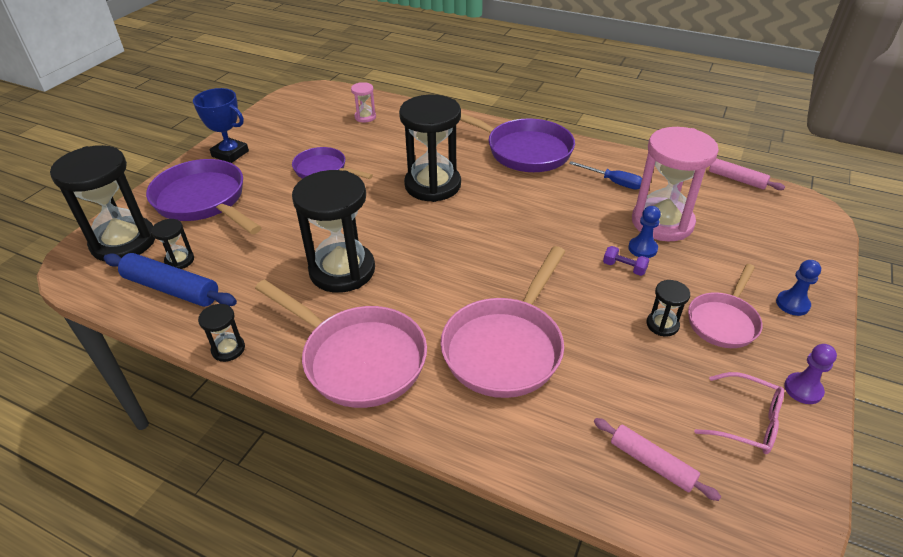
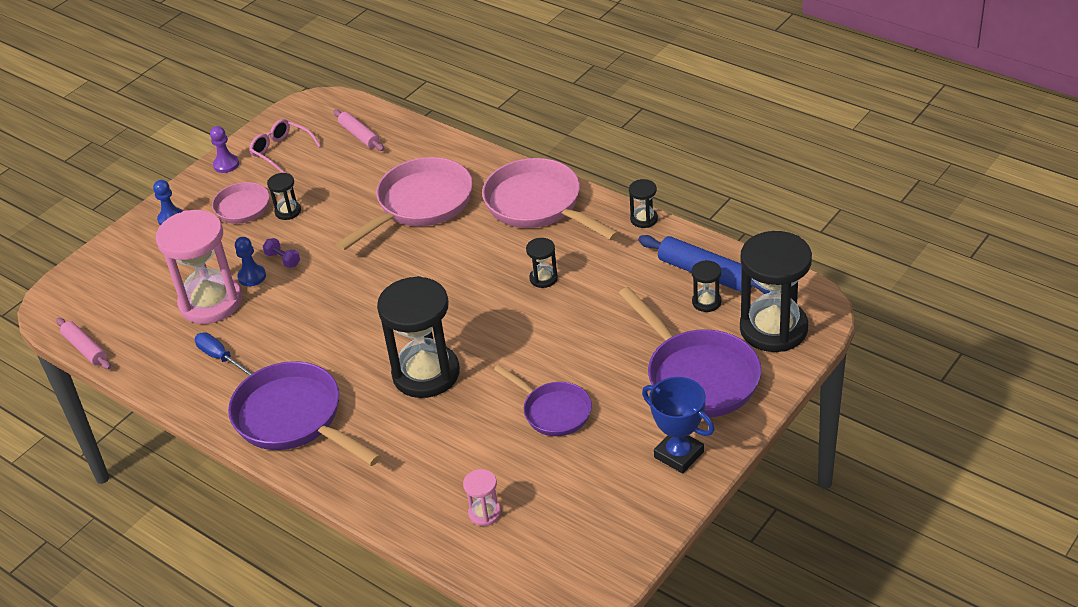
camera: 165 degrees left, 0 degrees up
(342, 270) = (543, 278): black hourglass -> black hourglass, size x0.44

